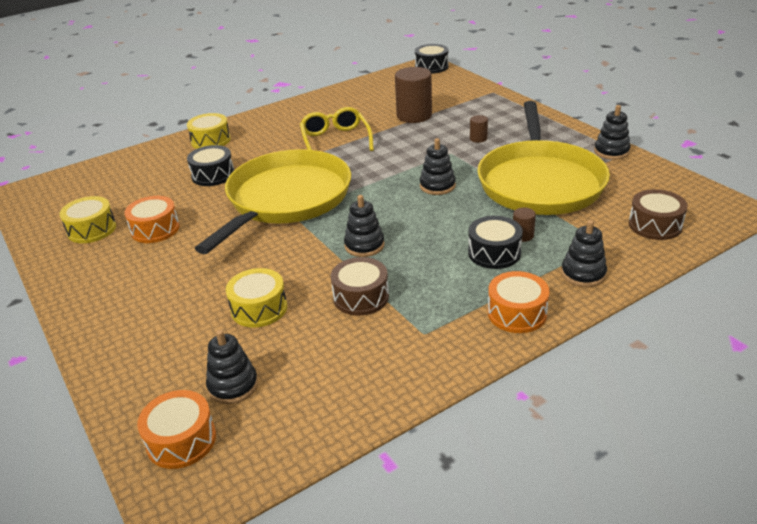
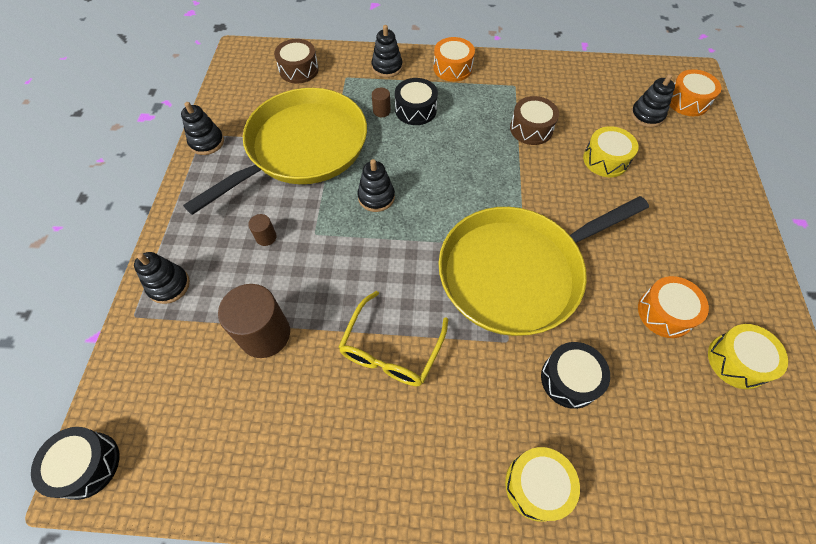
camera: 145 degrees left, 25 degrees up
(364, 245) = (493, 170): black stacking toy -> black stacking toy (169, 285)

